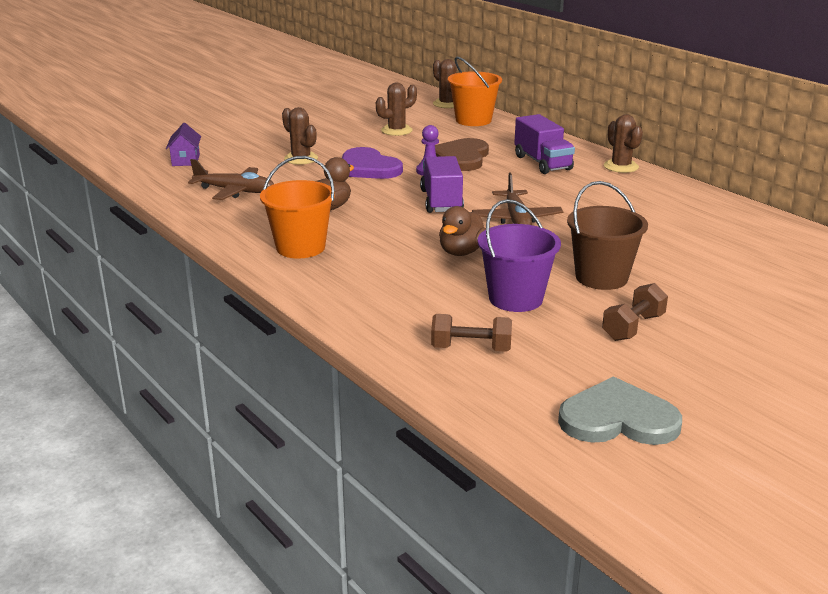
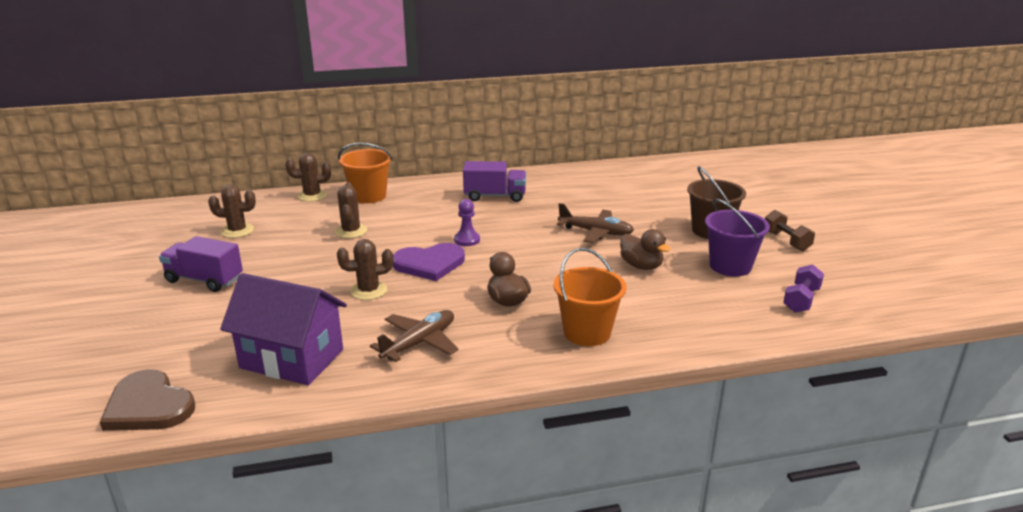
camera: 65 degrees left, 0 degrees up
(186, 160) = (292, 359): purple house -> purple house, size x2.12
(441, 201) = (537, 250): purple truck -> purple truck (204, 280)
(461, 157) = (450, 221): brown heart -> brown heart (148, 406)
(471, 348) = (801, 300): brown dumbbell -> purple dumbbell
(618, 419) = (900, 277): grey heart -> none
(621, 166) = (529, 175): brown cactus -> brown cactus (237, 231)

